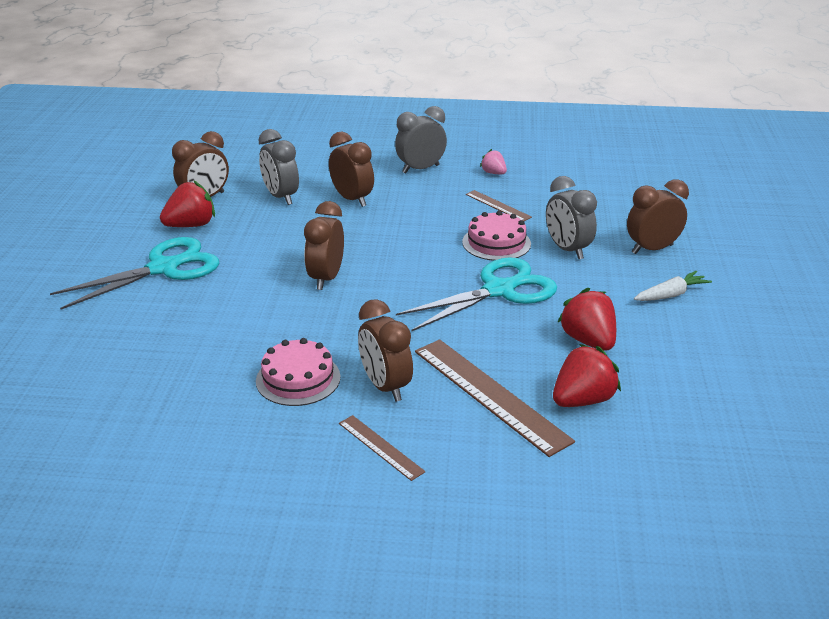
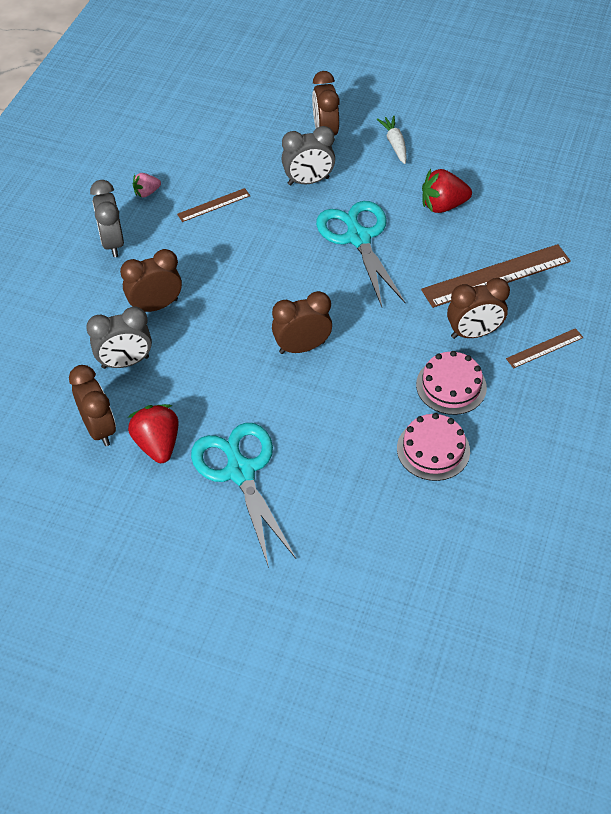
camera: 75 degrees left, 20 degrees up
(326, 278) = (302, 347): brown clock -> brown clock turned 135 degrees clockwise
(496, 243) = (281, 222): pink cake -> pink cake (433, 449)
(582, 400) = (513, 228): red strawberry -> none

